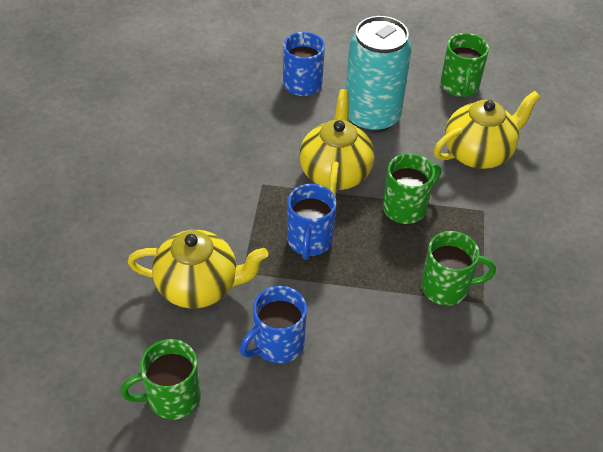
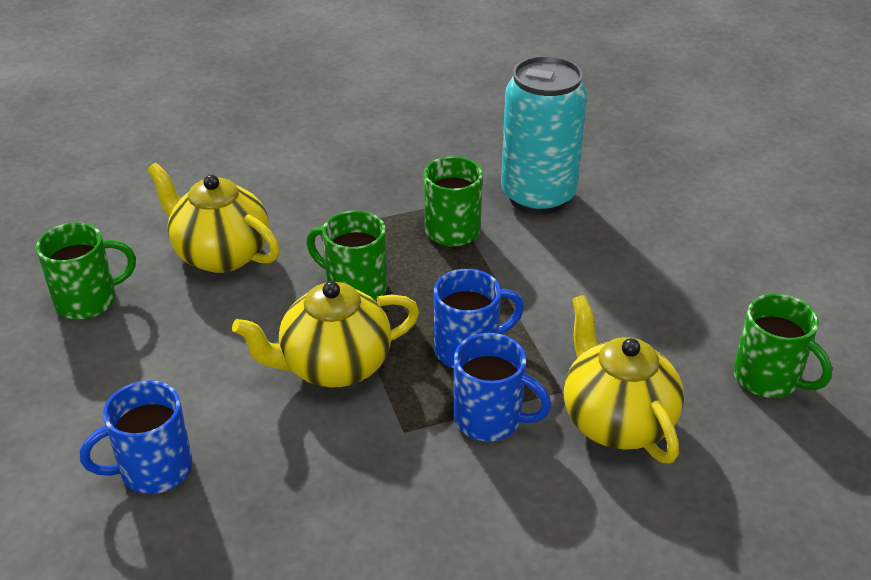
camera: 115 degrees left, 10 degrees down
(277, 344) = (630, 324): blue mug -> blue mug (490, 419)
(372, 117) = (200, 366): turquoise can -> turquoise can (538, 196)

